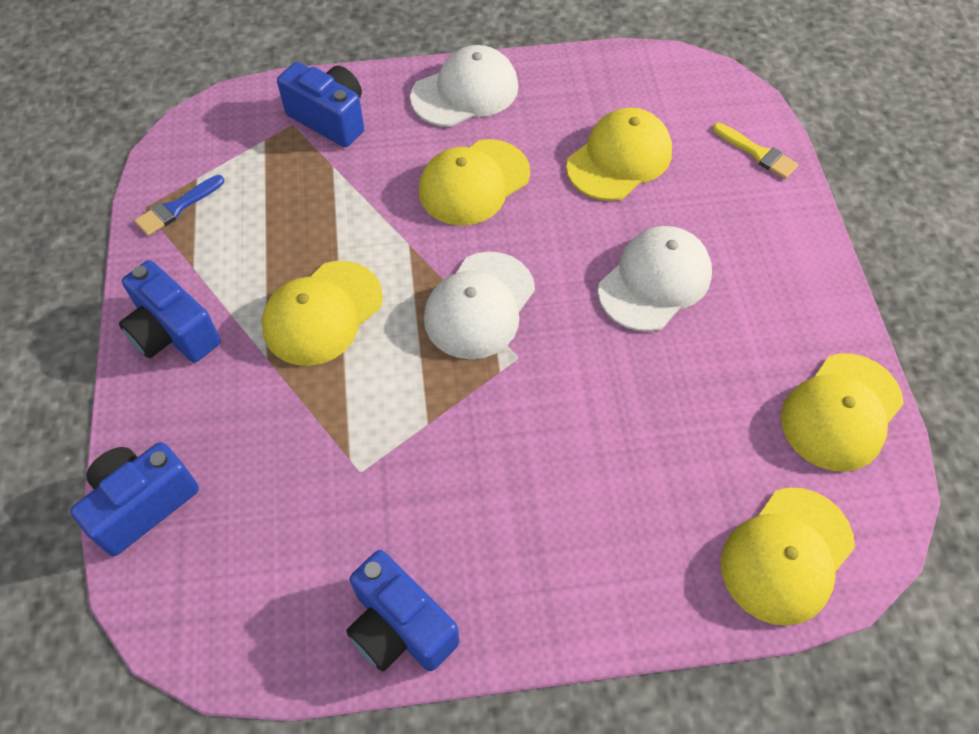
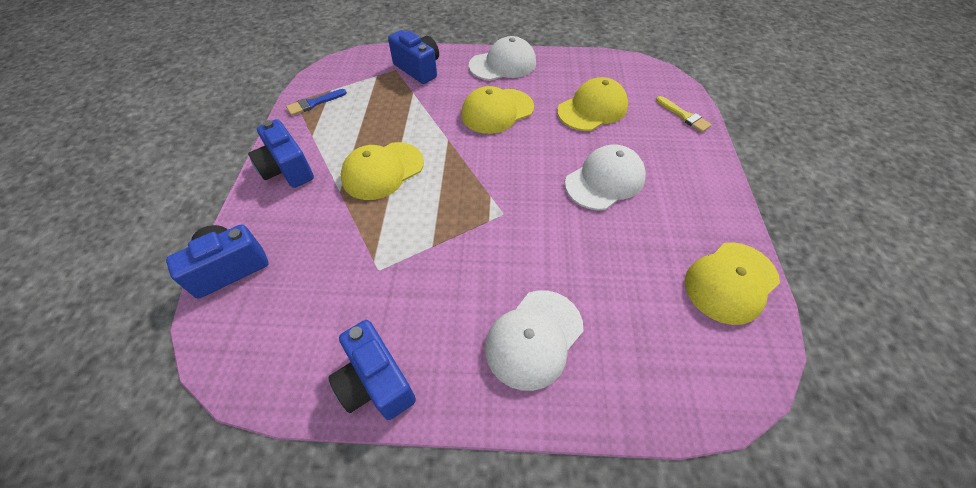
camera: 10 degrees right, 5 degrees down
(479, 305) = (484, 179): white cap -> white cap (534, 338)
(786, 555) = (679, 379): yellow cap -> none

